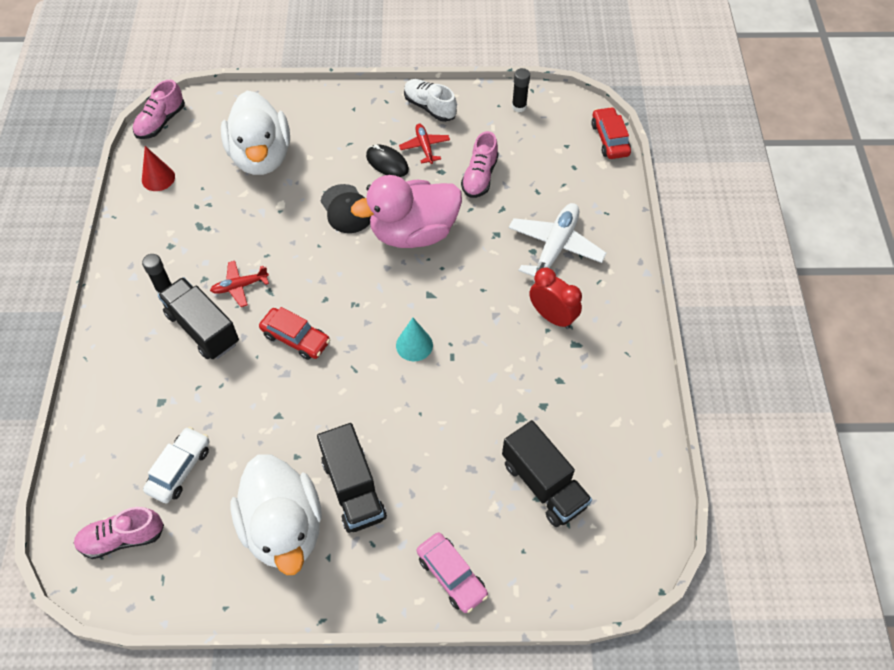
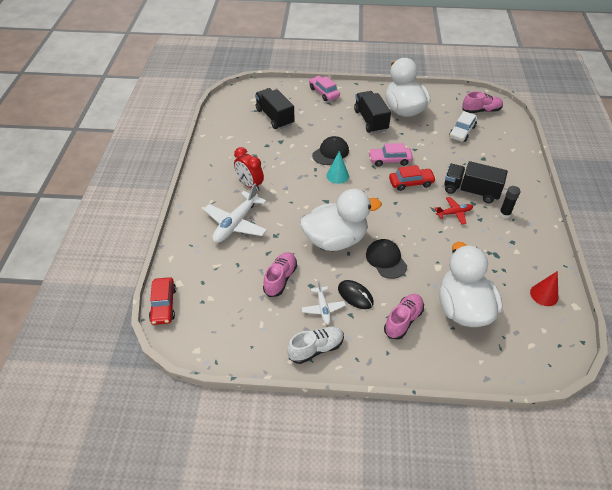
camera: 175 degrees left, 10 degrees down
(161, 122) = (565, 350): pink shoe -> pink shoe (403, 320)
(203, 328) = (471, 191): black truck -> black truck turned 150 degrees clockwise
(295, 338) = (411, 183): red car -> red car turned 135 degrees clockwise
(325, 385) = (389, 160): none -> pink car
(413, 232) = (335, 240): pink duck -> white duck
(424, 147) = (323, 308): red plane -> white plane
(428, 395) = (330, 153): none -> black cap
(429, 107) = (316, 349): white shoe -> white shoe turned 75 degrees counterclockwise
(519, 106) = (233, 343): black glue stick -> none

